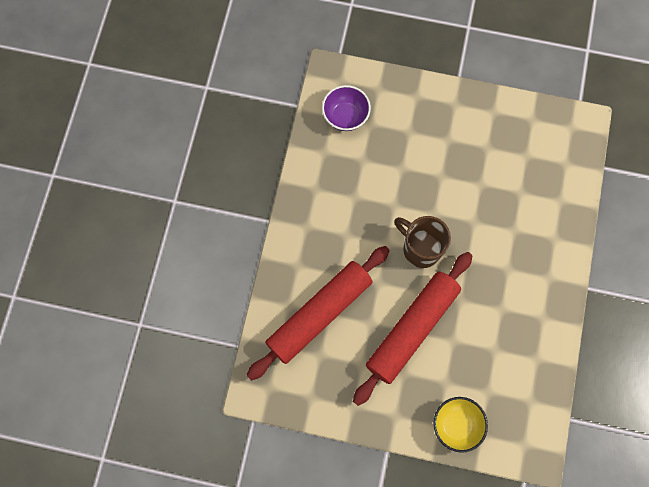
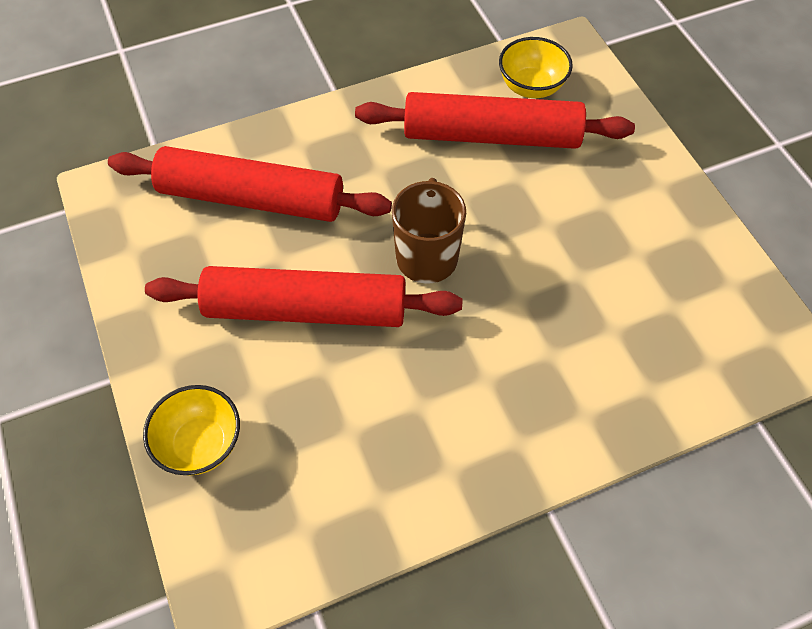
camera: 55 degrees right, 15 degrees down
(345, 116) = (531, 87): purple bowl -> yellow bowl
(365, 162) = (491, 136): none -> red rolling pin

